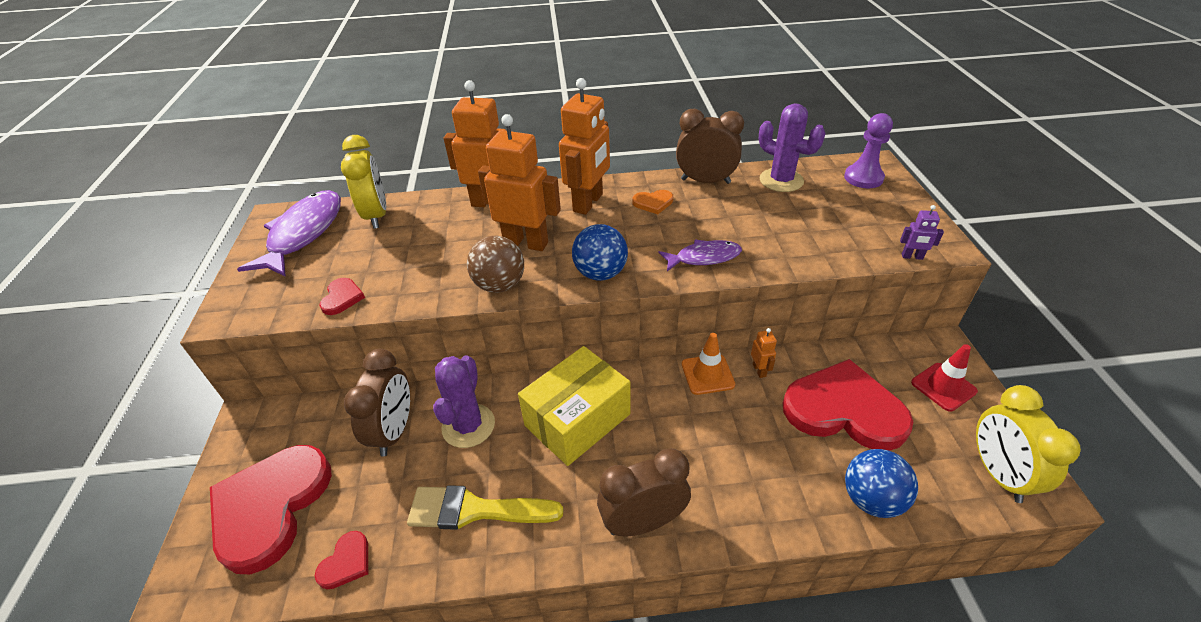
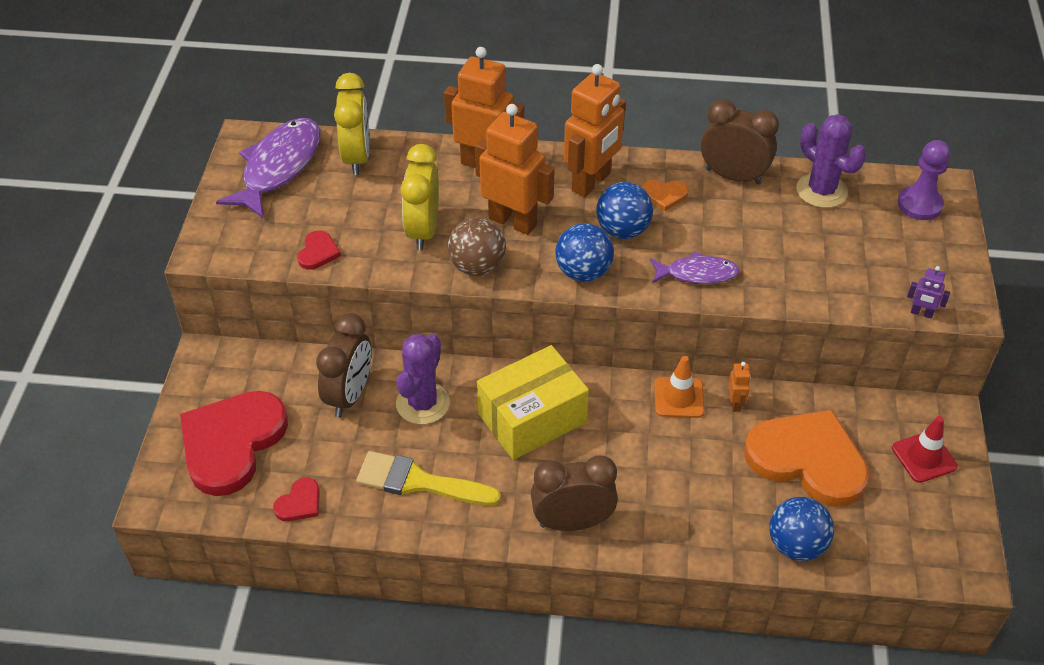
camera: 10 degrees right, 5 degrees up
(626, 234) = (622, 230): none -> blue ball
(844, 409) = (807, 460): red heart -> orange heart
(997, 474) = (932, 548): yellow clock -> yellow clock (423, 231)

